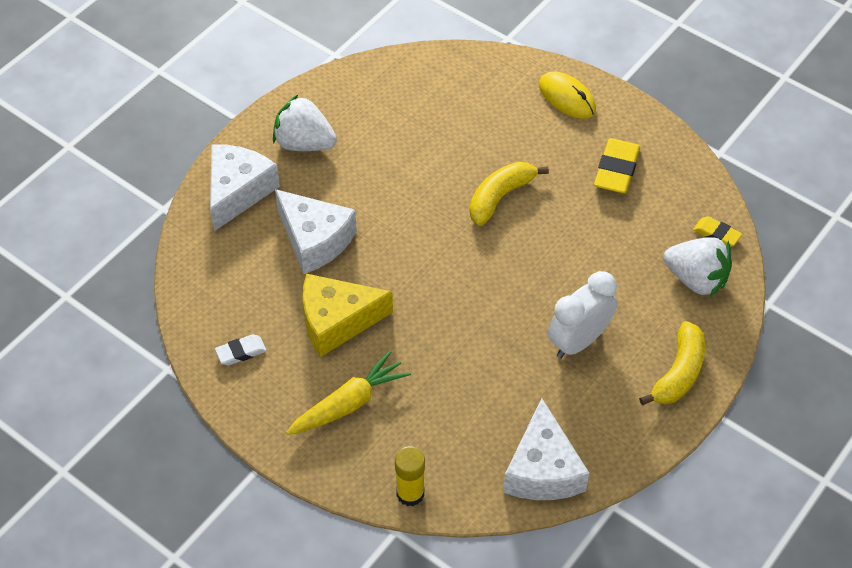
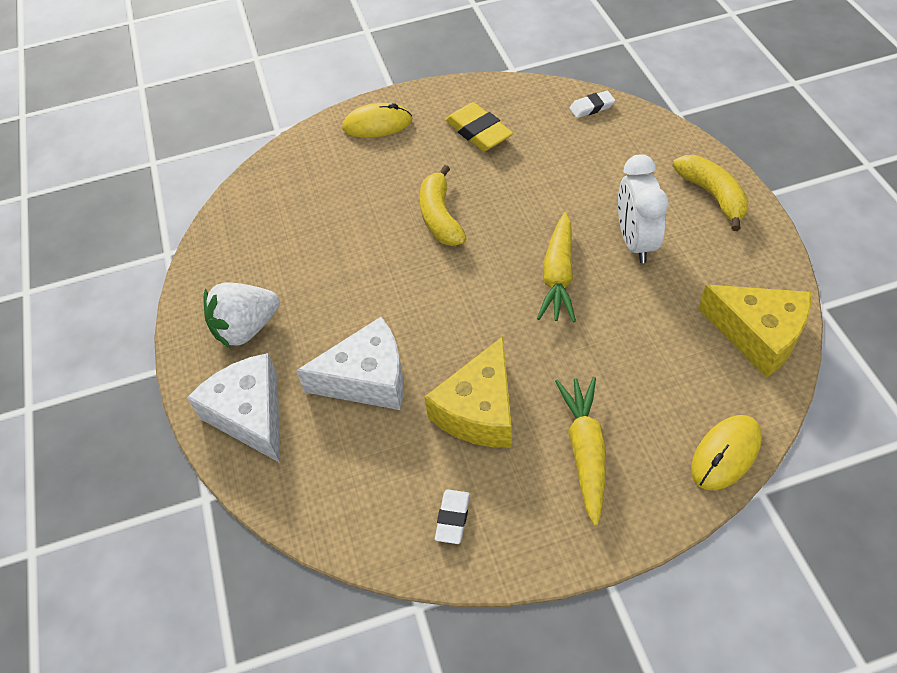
camera: 50 degrees left, 0 degrees up
(410, 493) = (725, 454): yellow glue stick -> yellow mouse
(501, 306) = (558, 275): none -> yellow carrot
(543, 470) = (758, 335): white cheese -> yellow cheese
(696, 279) = (626, 140): white strawberry -> none
(716, 234) = (591, 107): yellow eraser -> white eraser

